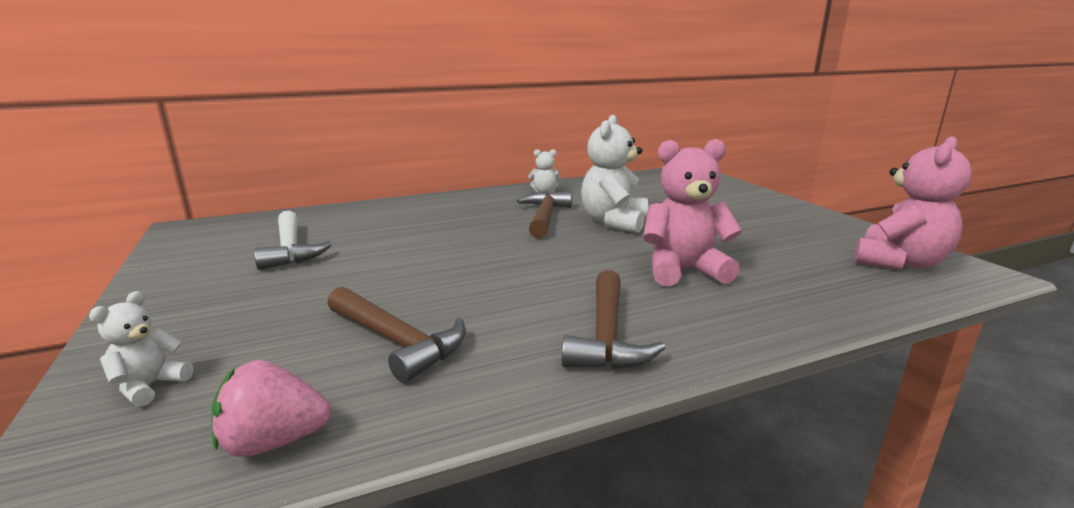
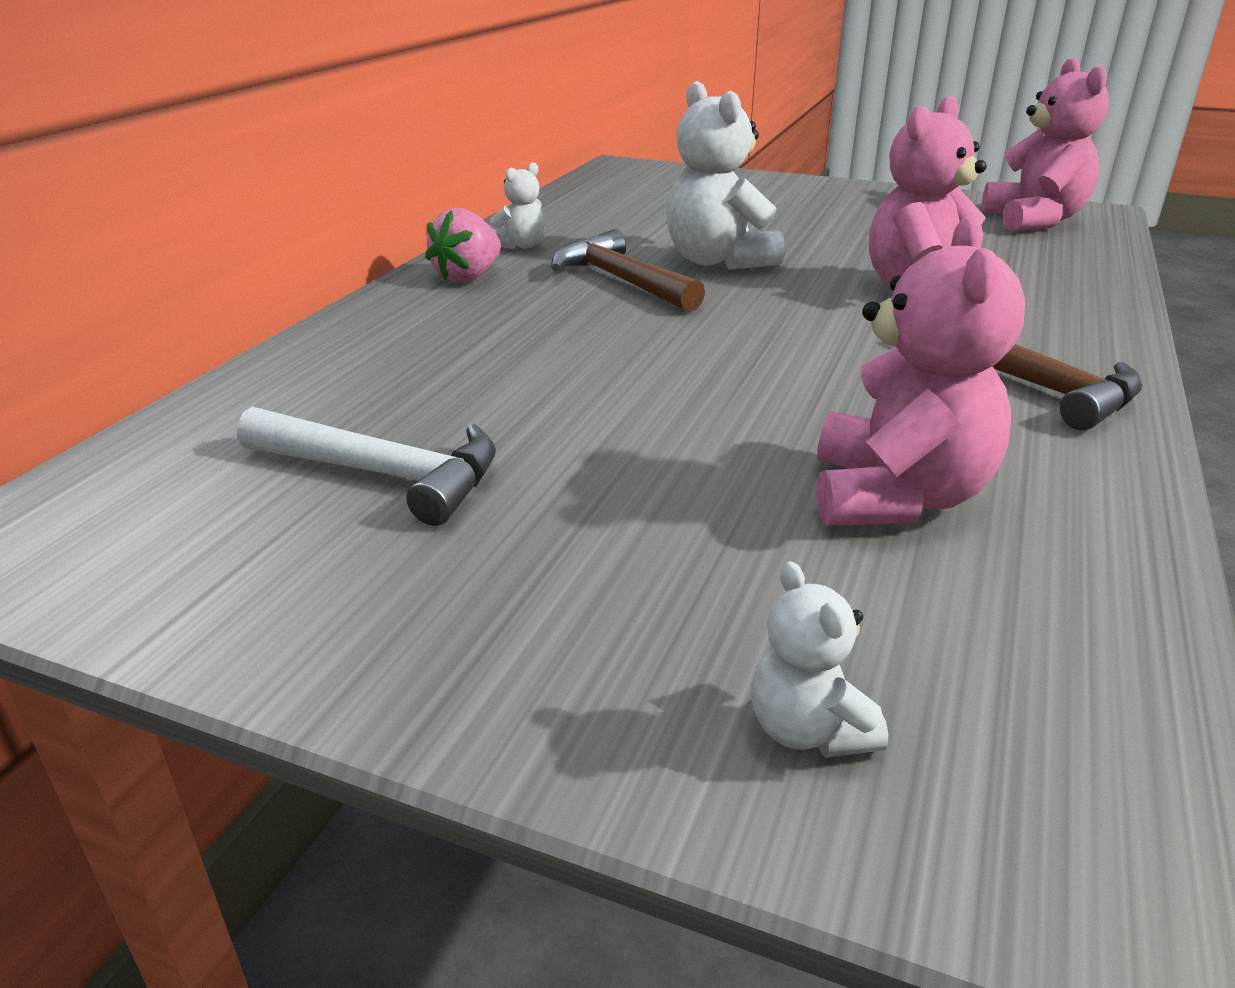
camera: 45 degrees left, 10 degrees up
(274, 442) = (1092, 654): pink strawberry -> pink strawberry (468, 277)
(396, 341) = (897, 497): brown hammer -> pink teddy bear

